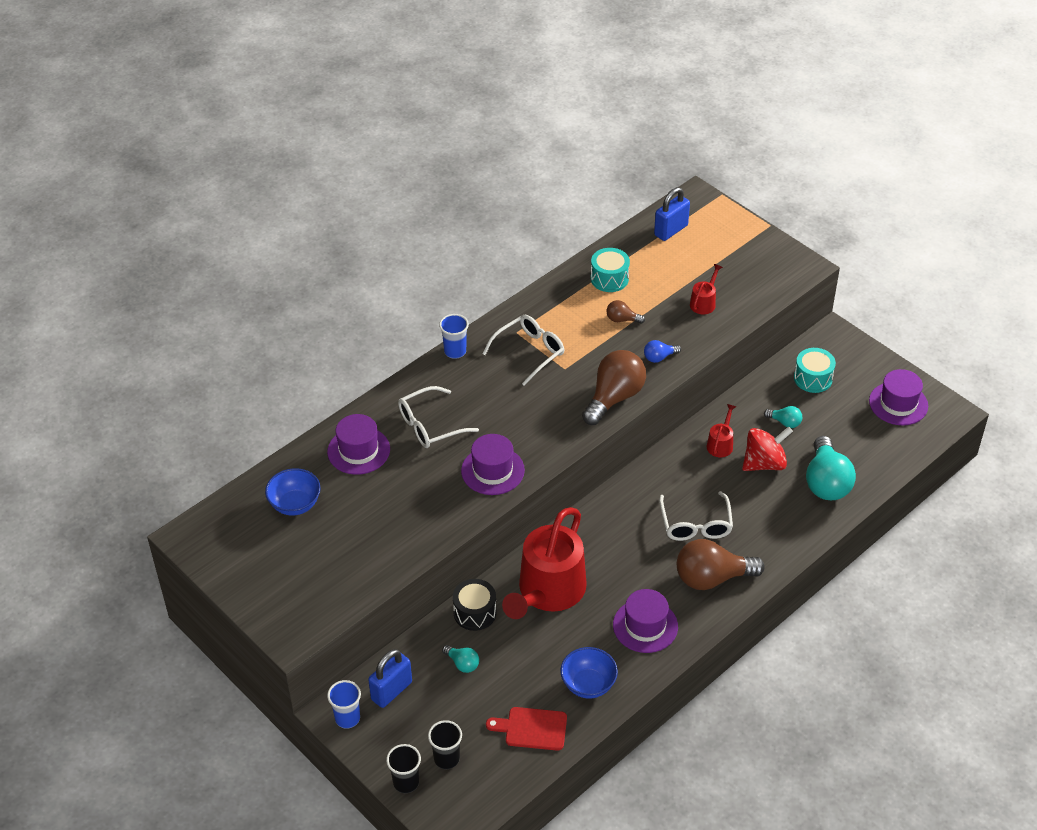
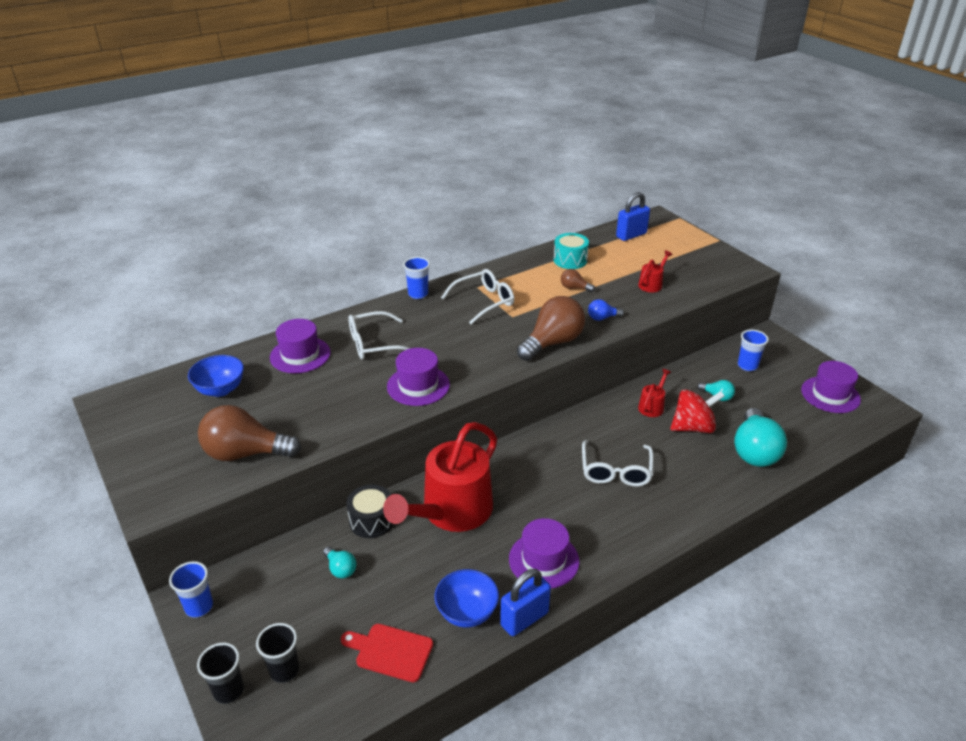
camera: 10 degrees right, 10 degrees down
(391, 691) = (257, 585): blue padlock -> blue padlock (524, 619)
(712, 578) = (624, 523): brown light bulb -> brown light bulb (245, 453)
(813, 378) = (747, 366): turquoise drum -> blue cup

